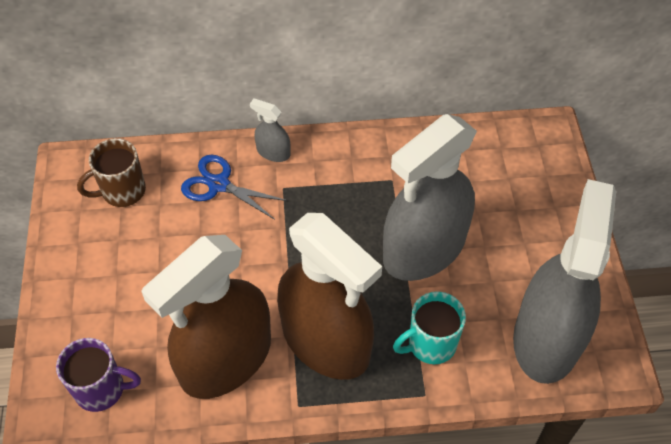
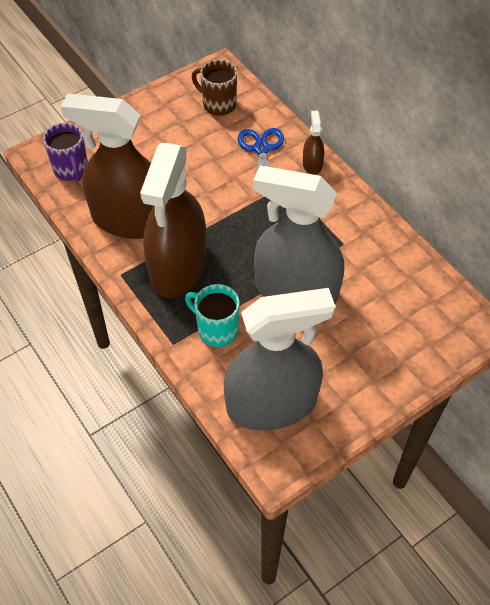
camera: 60 degrees right, 0 degrees up
(273, 152) = (312, 164): grey spray bottle -> brown spray bottle

